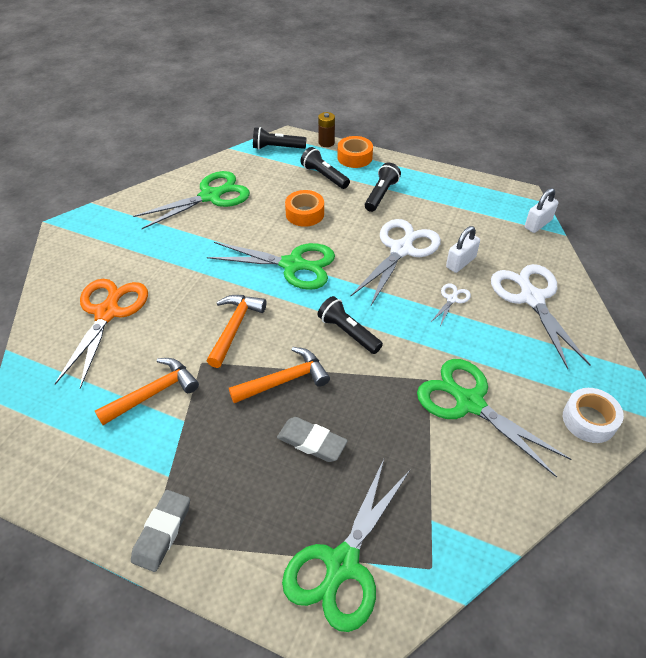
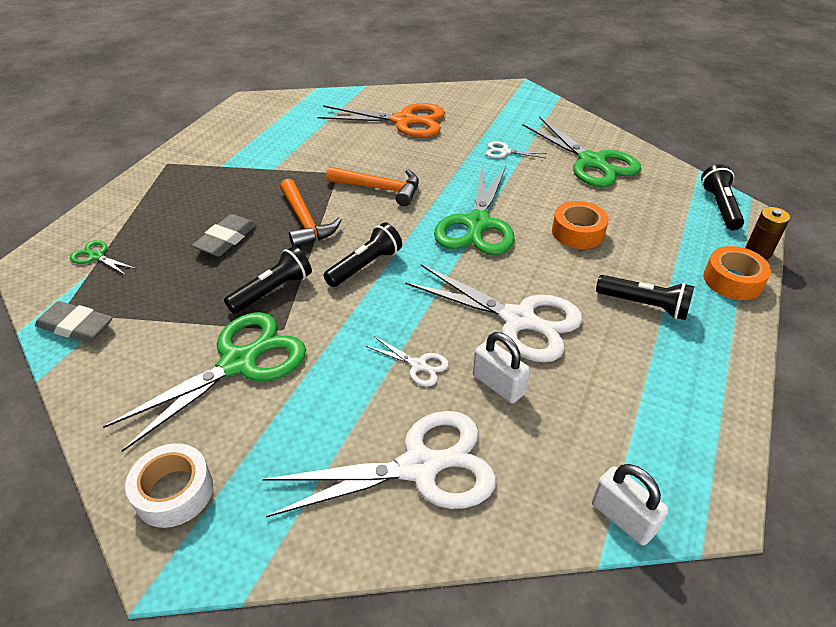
camera: 90 degrees right, 5 degrees down
(153, 393) = (306, 152): orange hammer -> none
(162, 532) = (171, 167): grey eraser -> grey eraser (76, 326)
(185, 243) = (505, 152): none -> white scissors
(324, 176) = (669, 249): black flashlight -> black flashlight (273, 291)
(342, 564) = (96, 256): green scissors -> green scissors, size x0.45

